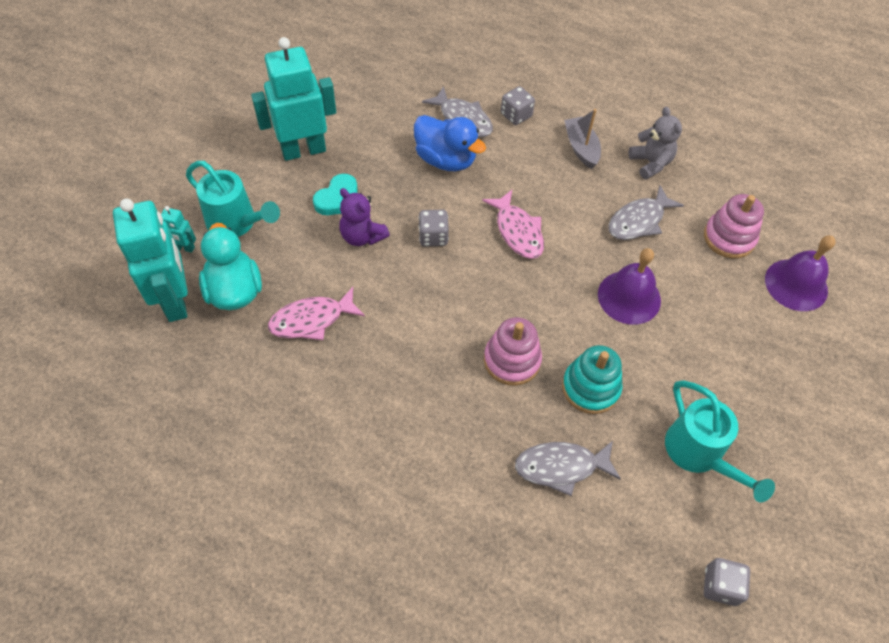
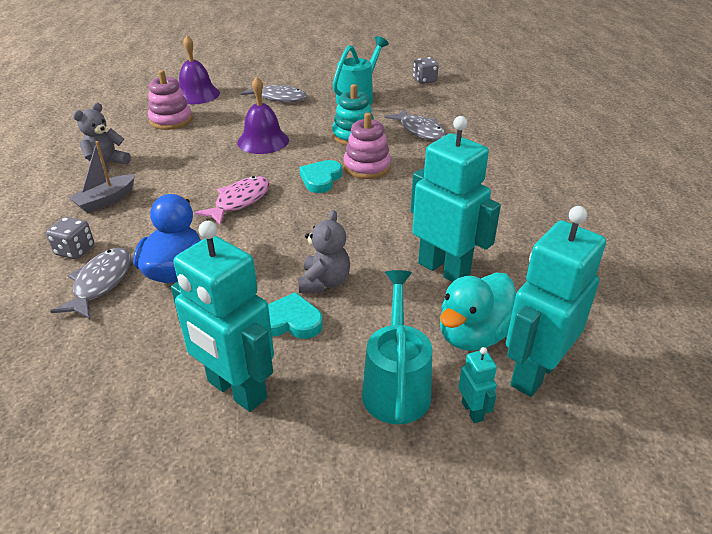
camera: 120 degrees left, 20 degrees down
(312, 320) = (444, 269): pink fish -> turquoise robot
(362, 236) = (324, 282): purple teddy bear -> grey teddy bear
(433, 237) = (285, 241): grey dice -> none
(515, 308) = (321, 179): none -> turquoise heart
(639, 221) = (181, 154): grey fish -> grey fish (278, 98)

